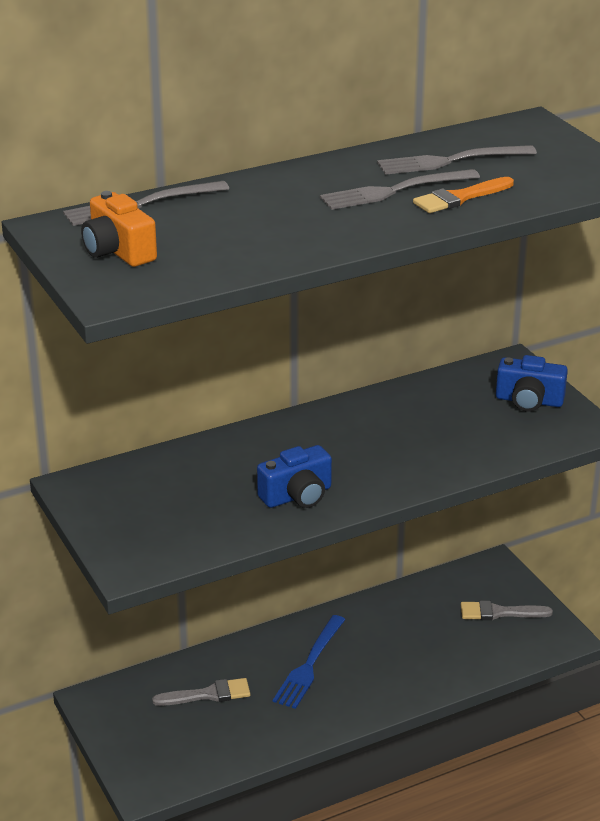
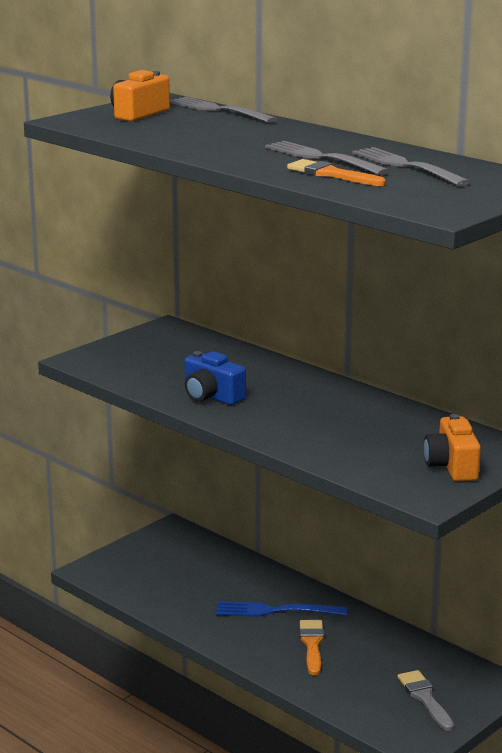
camera: 70 degrees right, 10 degrees down
(208, 694) = (208, 573): grey brush -> none
(382, 656) = (312, 644): none -> orange brush
(529, 401) = (451, 466): blue camera -> orange camera

